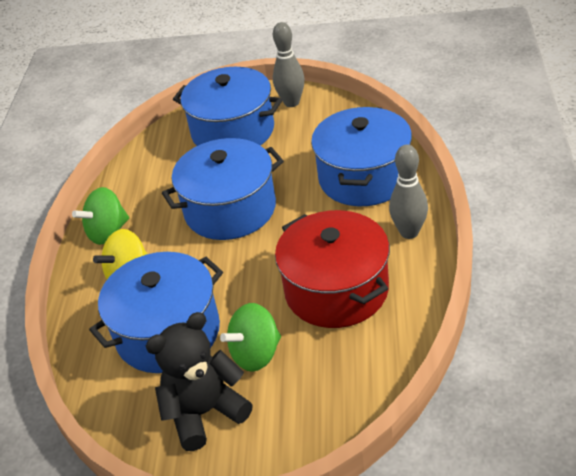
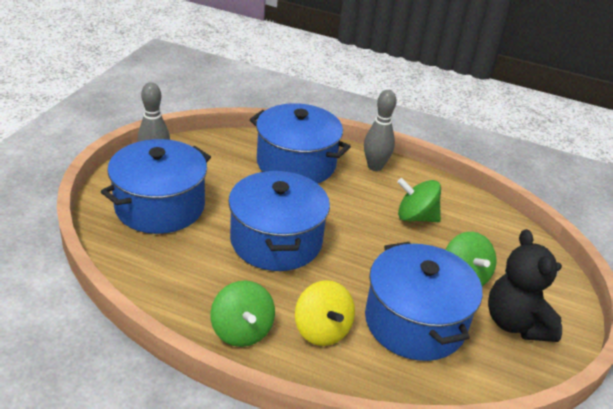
camera: 80 degrees left, 5 degrees down
(336, 290) = (415, 217): red pot -> green spinning top

